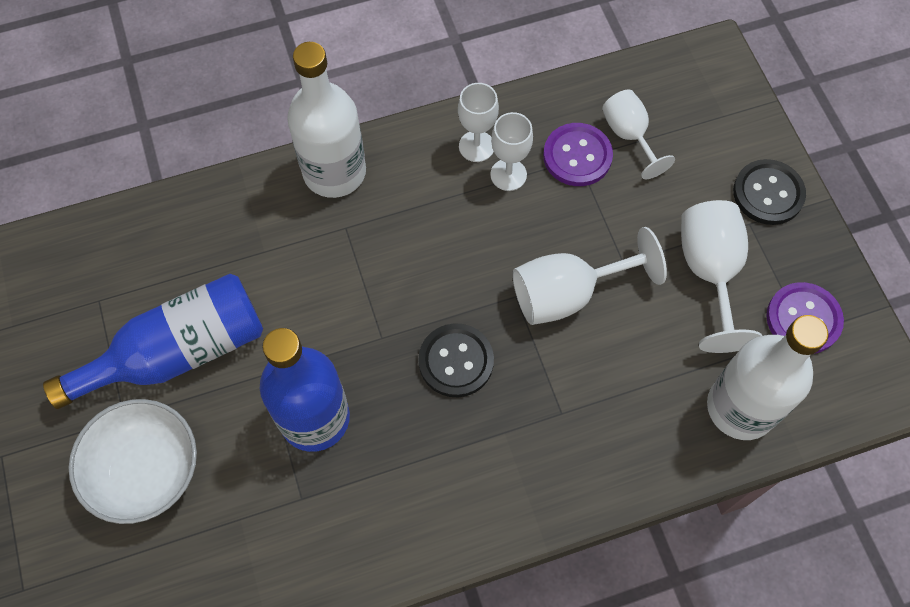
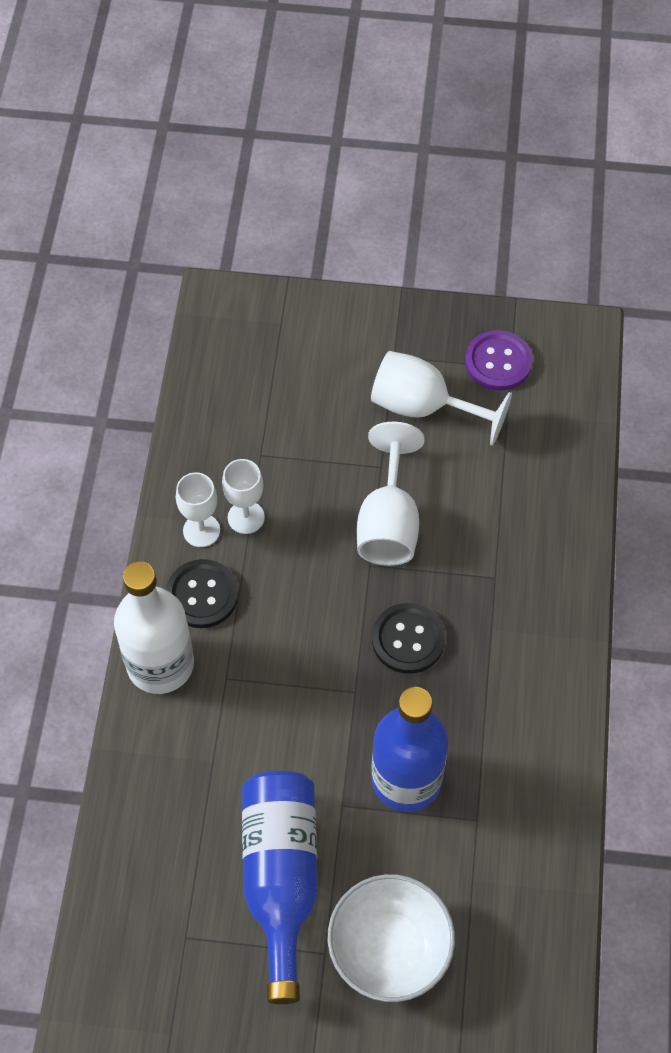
camera: 65 degrees left, 5 degrees down
(577, 156) = (258, 454): purple button -> none
(629, 135) = (260, 403): white goblet -> none
(741, 407) = (551, 444): white bottle -> none
(768, 193) = (373, 329): black button -> black button (202, 595)

